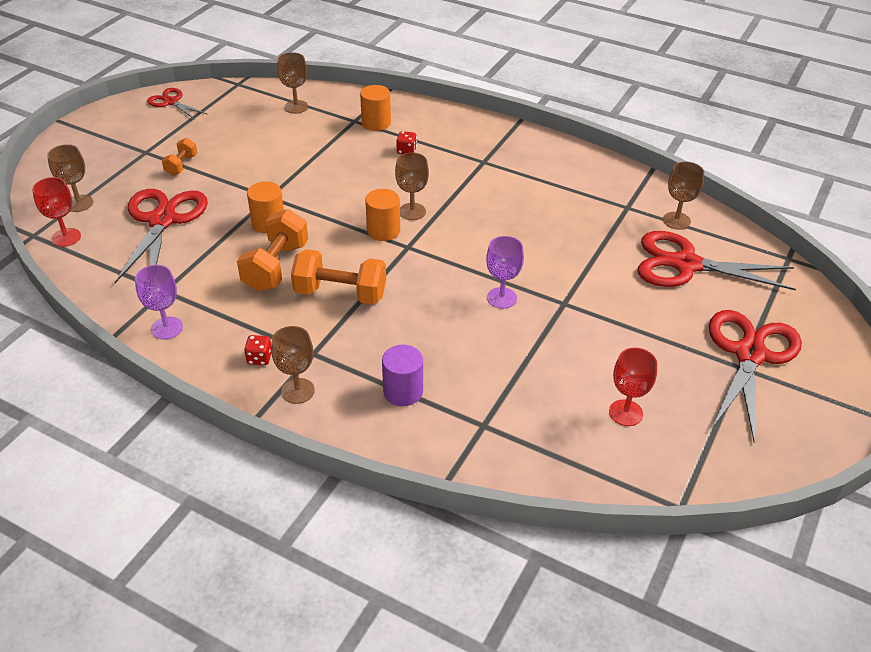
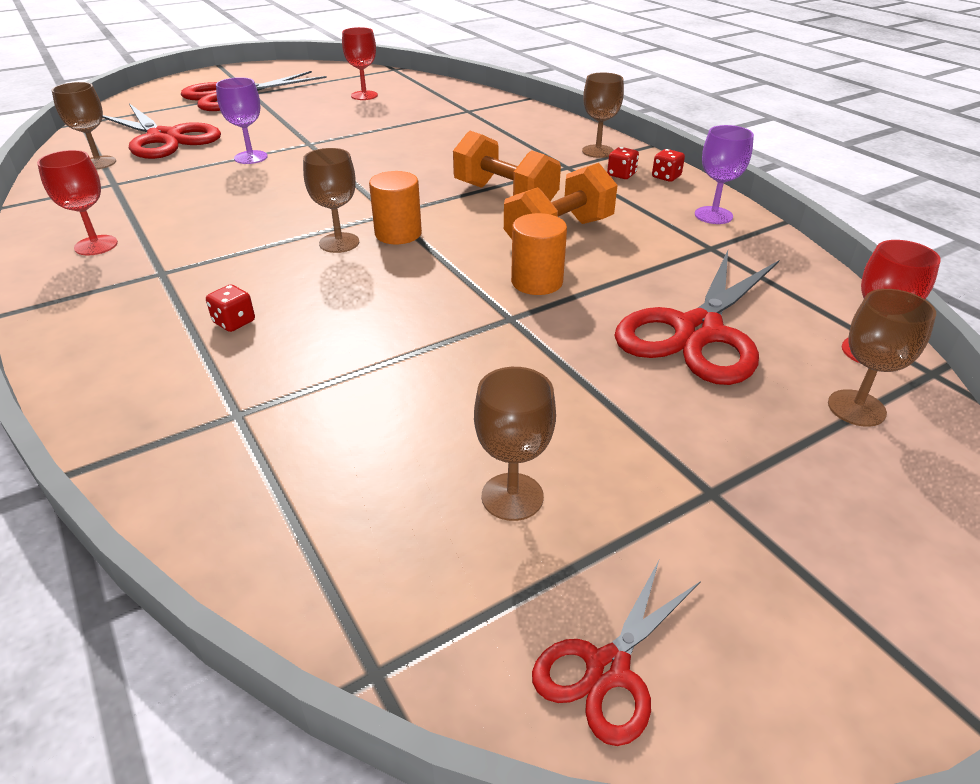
camera: 150 degrees left, 5 degrees down
(171, 102) = (608, 669): red scissors -> red scissors turned 60 degrees clockwise
(181, 165) = (638, 427): orange dumbbell -> none
(218, 370) = (666, 177): none -> red dice
(296, 107) = (306, 501): brown goblet -> brown goblet (512, 496)
(376, 123) = (208, 393): orange cylinder -> none
(403, 391) = (509, 133): purple cylinder -> none
(501, 298) = (355, 157): purple goblet -> purple goblet (251, 157)
(547, 164) = (96, 245): none -> red goblet

